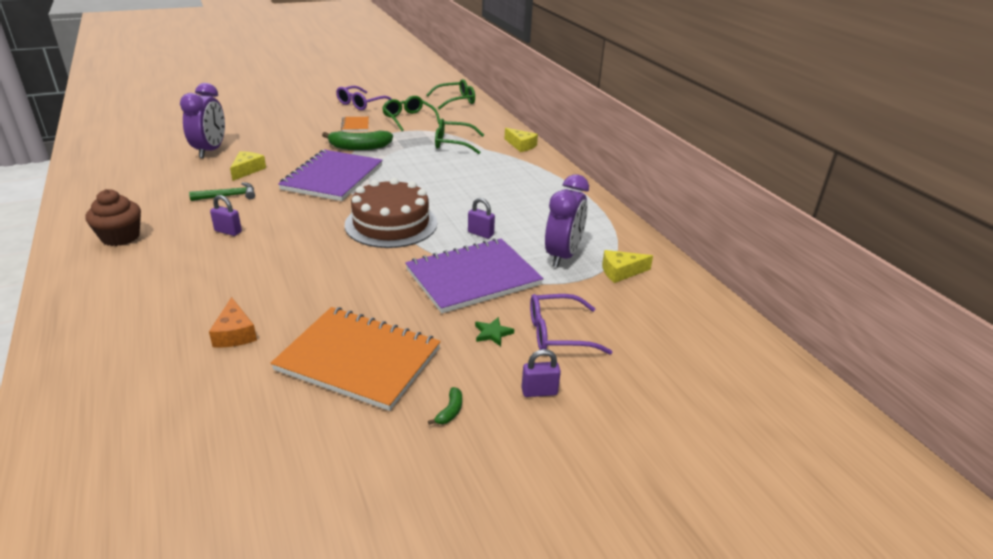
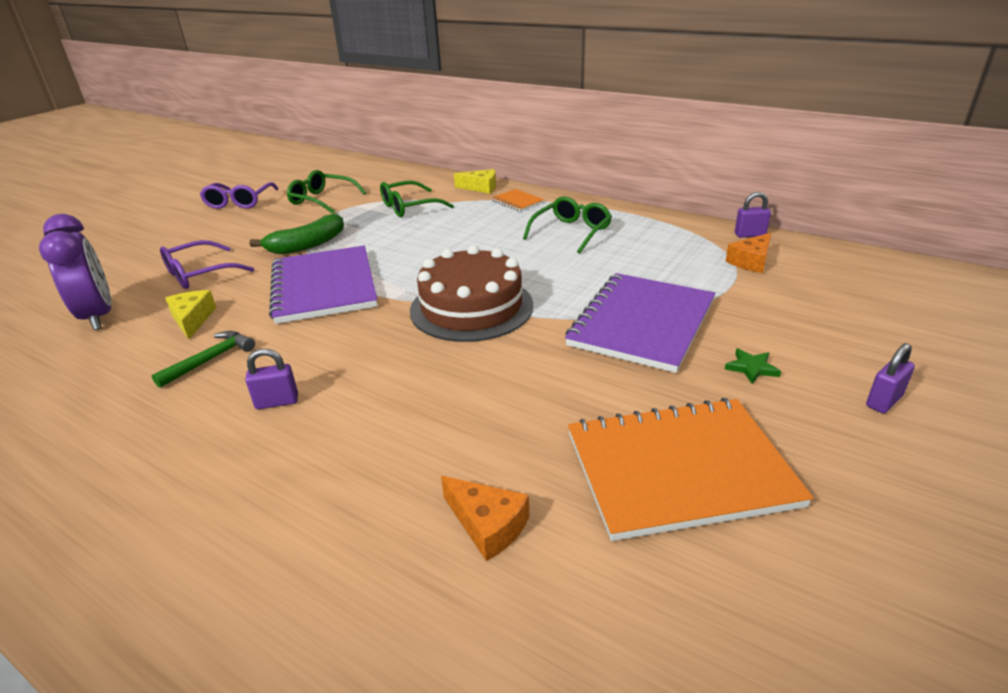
camera: 30 degrees left, 0 degrees up
(120, 237) = (107, 485): brown cupcake -> none
(355, 125) = (266, 224): orange notebook -> orange notebook (517, 202)
(450, 411) = (854, 469): green banana -> none
(456, 100) = (347, 169): green glasses -> green glasses (571, 232)
(480, 233) = (578, 279): purple padlock -> purple padlock (749, 235)
(558, 333) = (801, 339): purple glasses -> purple glasses (200, 274)
(563, 256) = (683, 268): purple clock -> none
(621, 272) = (751, 261): yellow cheese -> orange cheese

